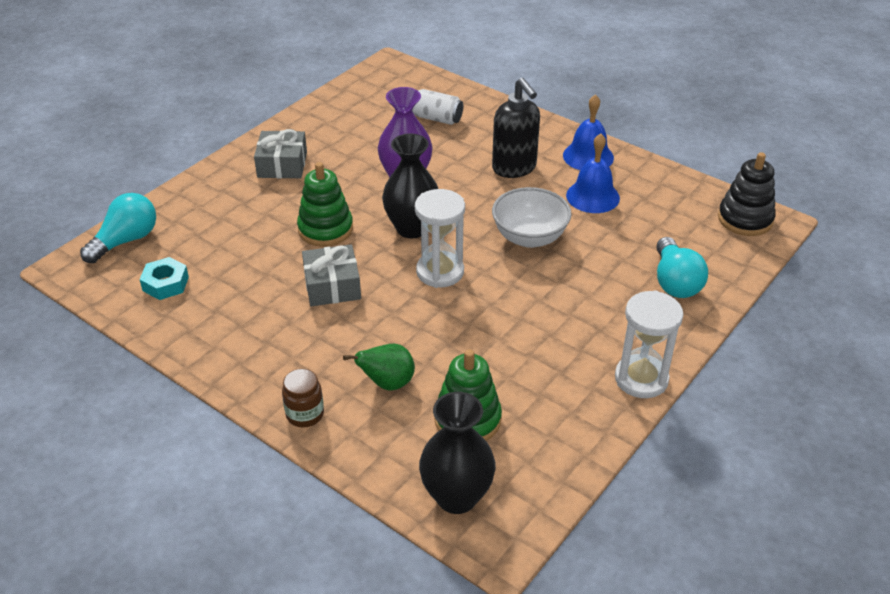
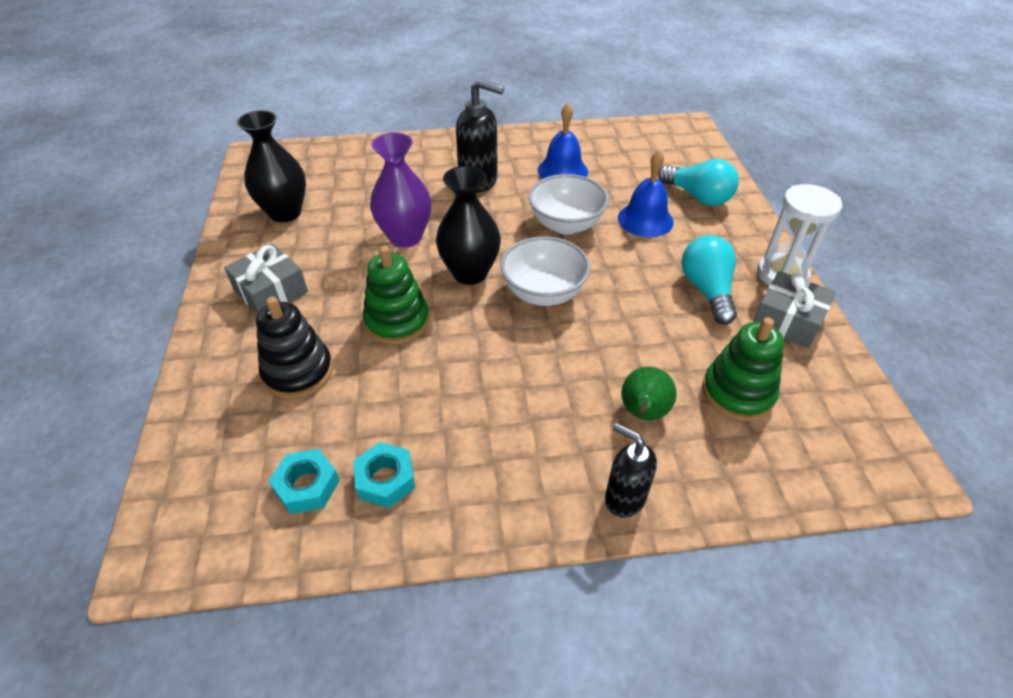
camera: 45 degrees left, 5 degrees up
(126, 240) = (193, 475): turquoise light bulb -> turquoise light bulb (707, 290)
(203, 309) = (385, 479): none -> turquoise nut
(305, 414) = (624, 498): brown jar -> black soap dispenser
(332, 286) = (476, 365): grey gift -> grey gift (788, 320)
(436, 118) = (360, 177): white can -> none
(440, 272) = (543, 293): white hourglass -> white bowl
(456, 497) = (825, 460): black vase -> black vase (285, 212)
(588, 156) = (517, 145): blue bell -> blue bell (645, 219)
(745, 219) = (671, 133): black stacking toy -> black stacking toy (298, 372)

